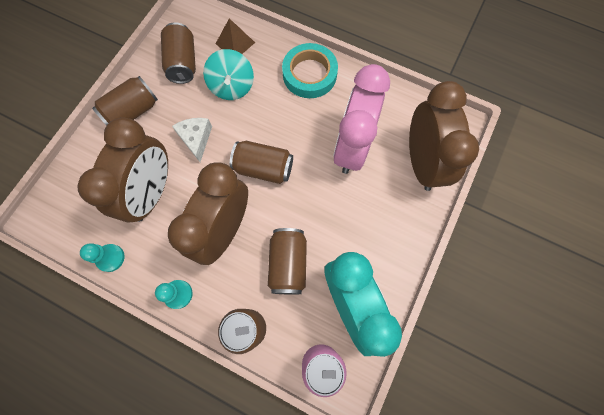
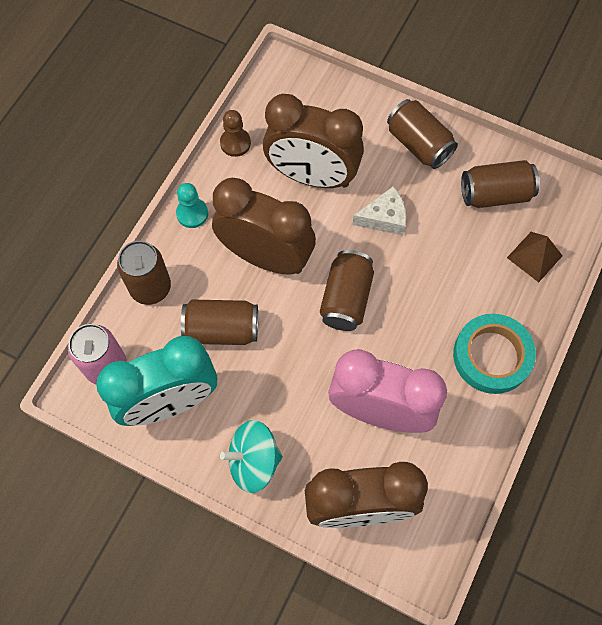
camera: 90 degrees right, 5 degrees down
(110, 258) = (235, 143): turquoise pawn -> brown pawn
(232, 86) = (463, 256): turquoise spinning top -> turquoise spinning top (253, 461)

